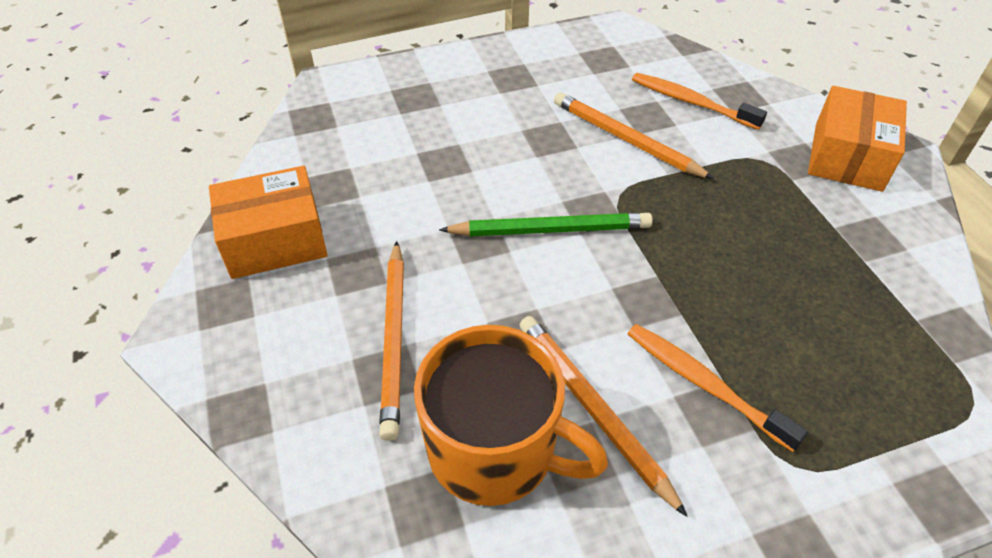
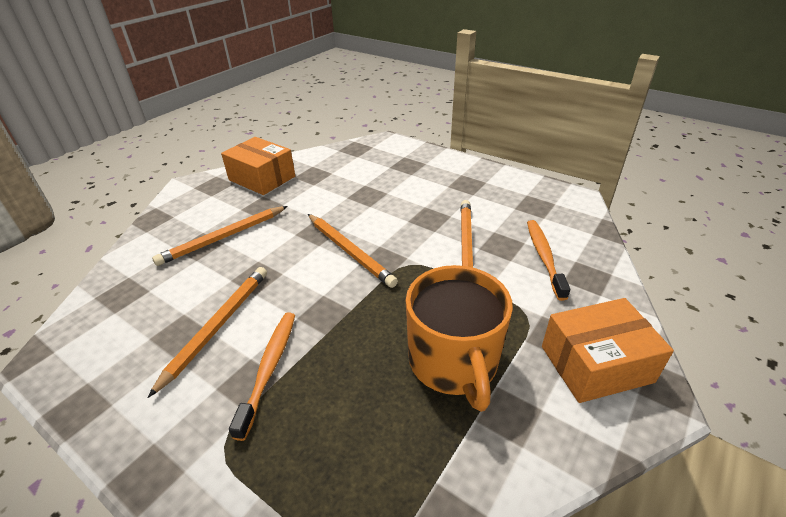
camera: 55 degrees right, 10 degrees down
(495, 450) = (167, 302): orange mug -> orange mug (454, 362)
(550, 230) = (349, 251): green pencil -> orange pencil

